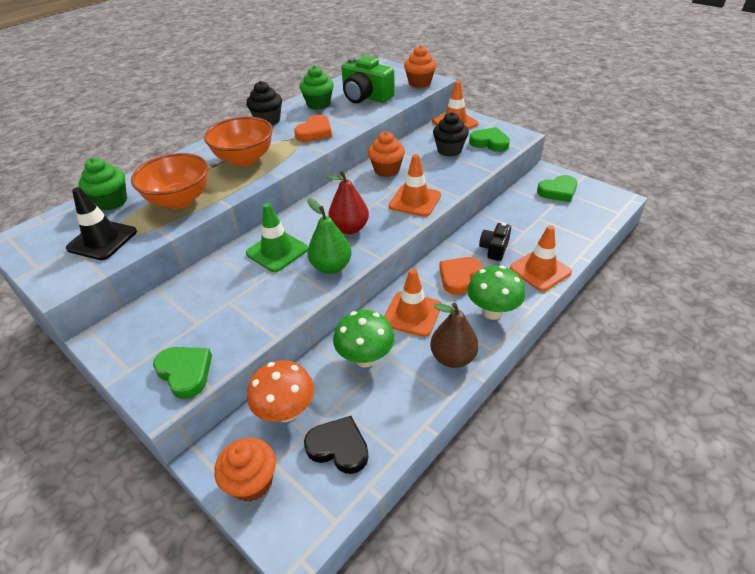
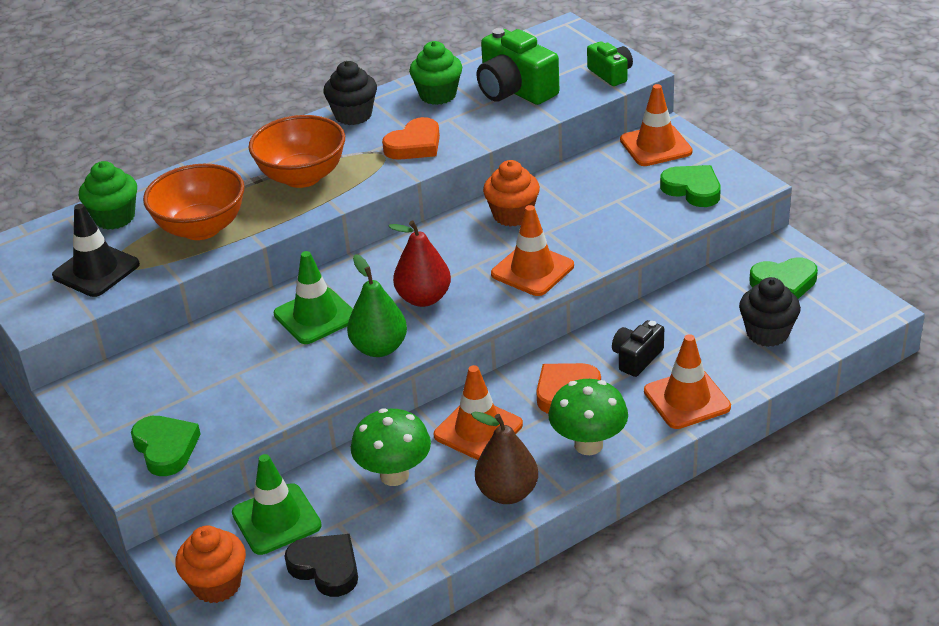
camera: 15 degrees right, 5 degrees down
(286, 411) = (276, 519): orange mushroom -> green traffic cone
(419, 83) = (611, 74): orange cupcake -> green camera
(449, 150) = (623, 194): black cupcake -> black cupcake (767, 333)

